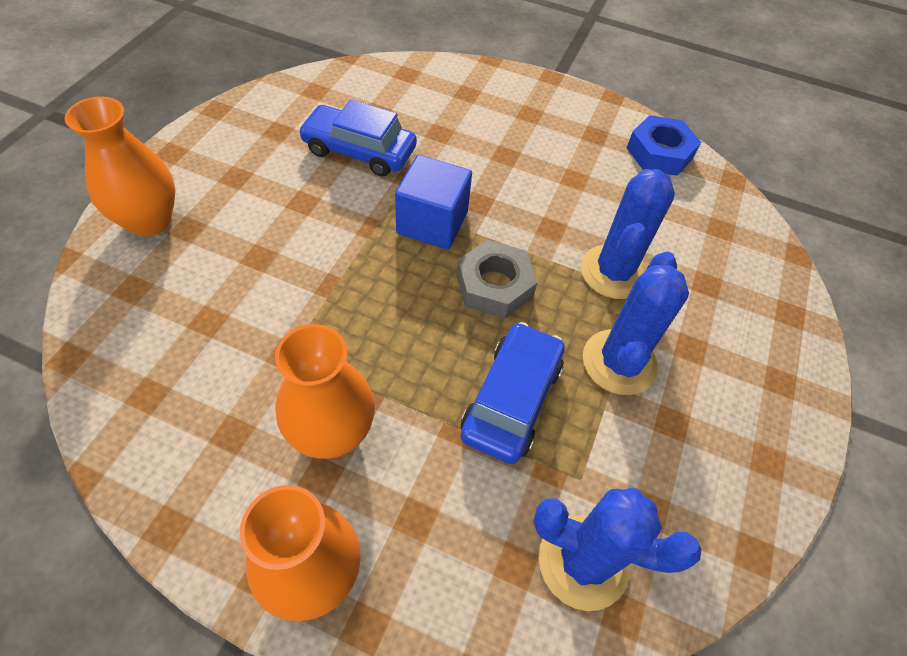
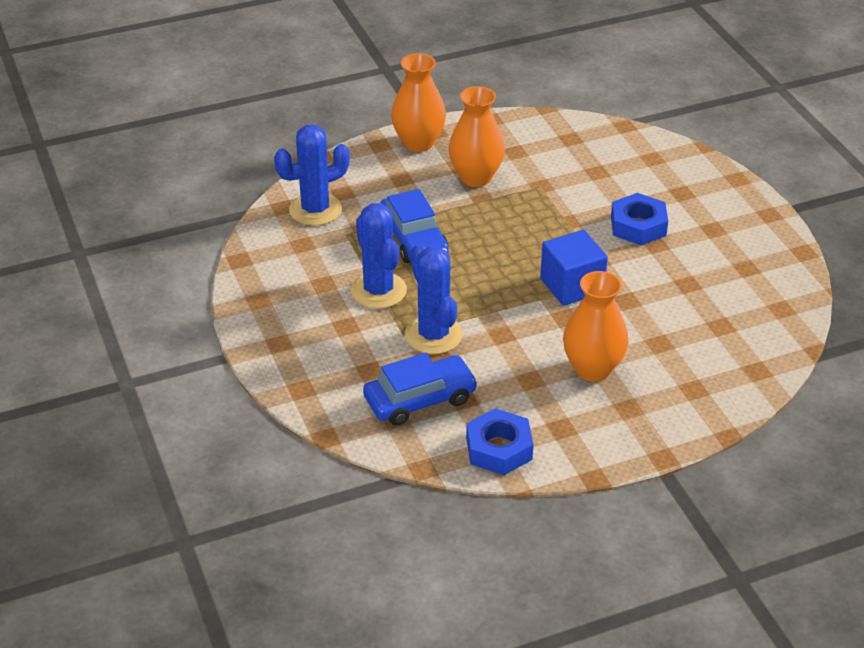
camera: 140 degrees right, 15 degrees down
(149, 220) = (705, 182): orange vase -> orange vase (592, 369)
(284, 229) = (638, 226): none -> blue nut
(359, 150) = (681, 293): blue car -> blue car (420, 399)
(494, 286) = (490, 279): grey nut -> none

